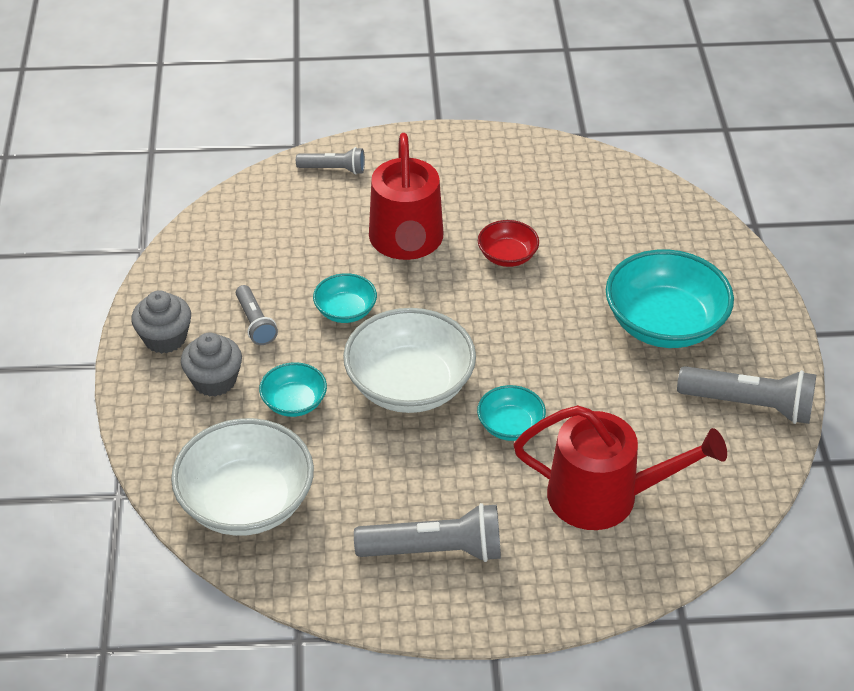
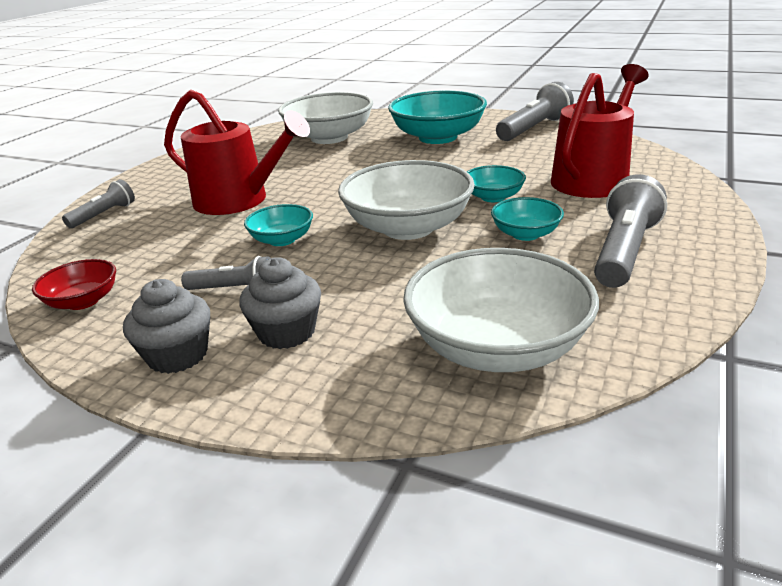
camera: 60 degrees left, 15 degrees down
(294, 402) = (371, 288): turquoise bowl -> turquoise bowl (525, 234)
(507, 256) = (310, 169): red bowl -> red bowl (83, 301)
(609, 229) = (329, 138): none -> white bowl

